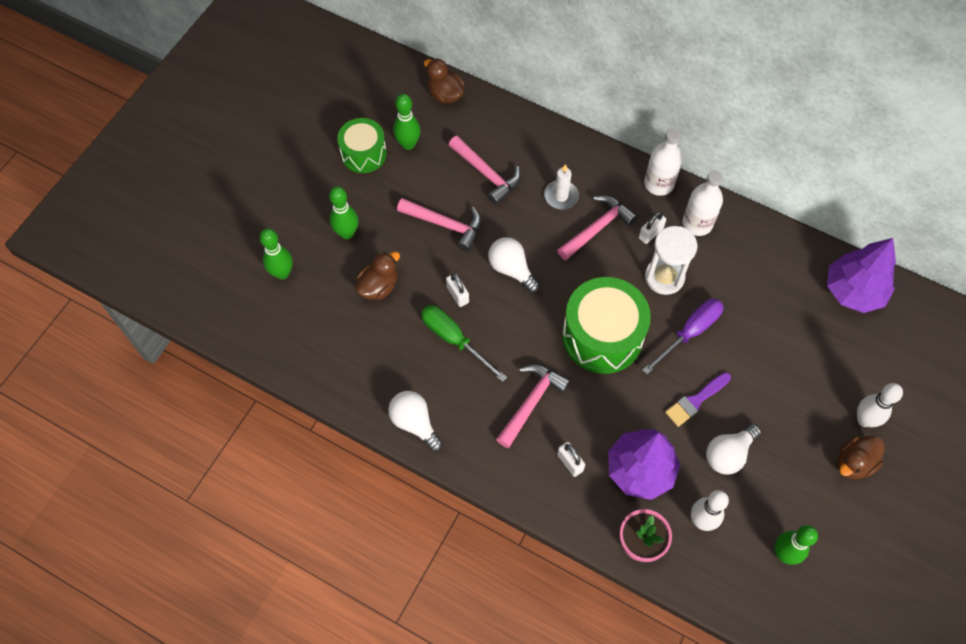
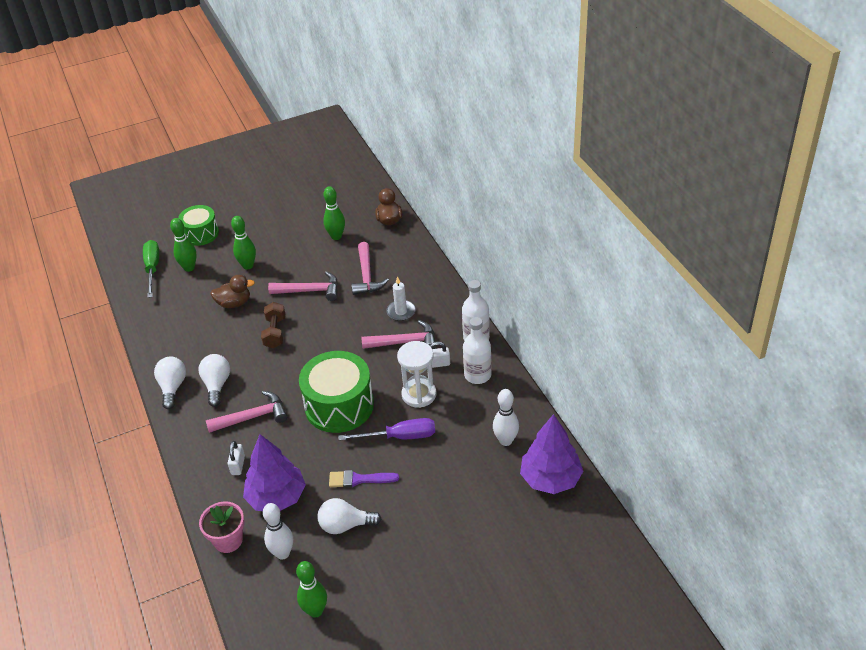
camera: 40 degrees right, 20 degrees down
(363, 153) = (304, 229): green drum -> green drum (201, 233)
(445, 225) = (310, 291): pink hammer -> pink hammer turned 60 degrees counterclockwise
(454, 339) = (245, 355): green screwdriver -> green screwdriver (152, 268)
(457, 295) = (275, 332): white padlock -> brown dumbbell
(511, 269) = (323, 336): white light bulb -> white light bulb (217, 385)
(854, 463) = (429, 588): brown duck -> none
(864, 420) = (468, 565): white bowling pin -> white bowling pin (506, 440)

